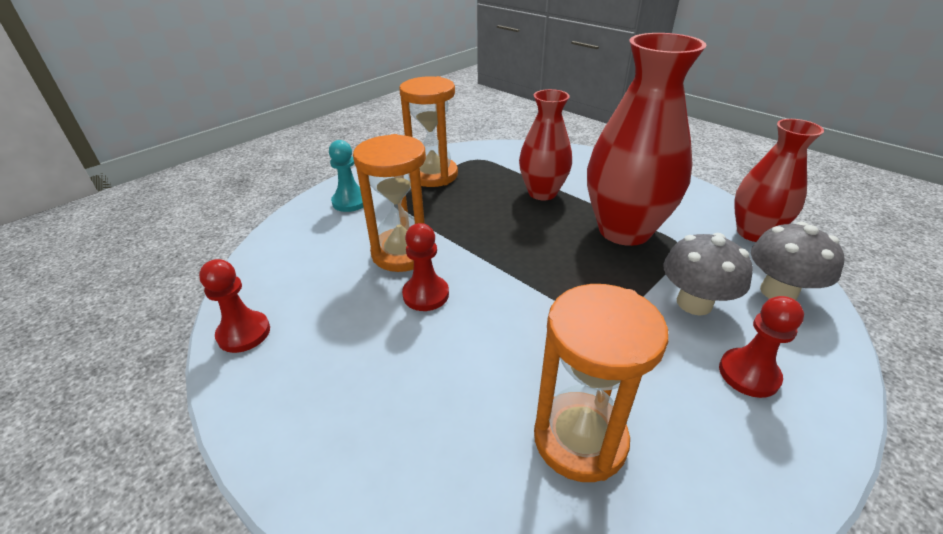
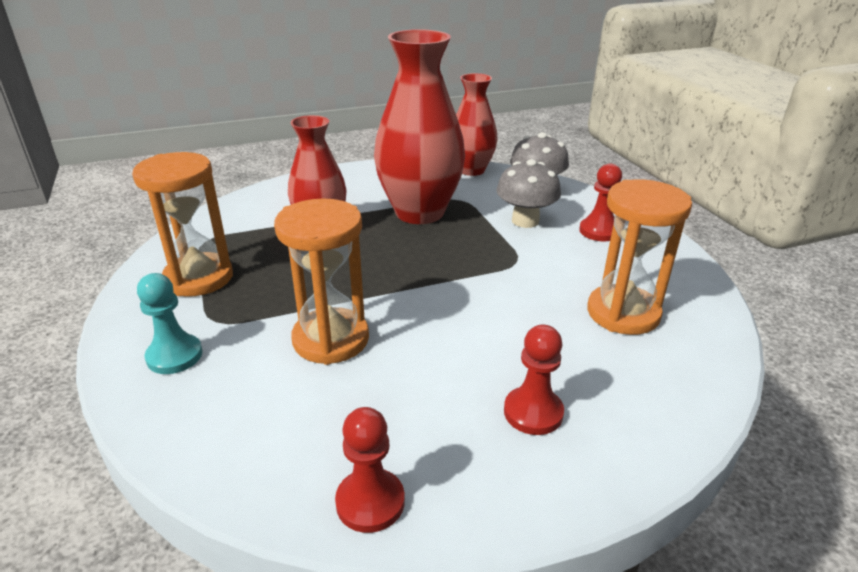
camera: 65 degrees left, 5 degrees down
(426, 295) = (415, 341): red pawn -> red pawn (533, 412)

